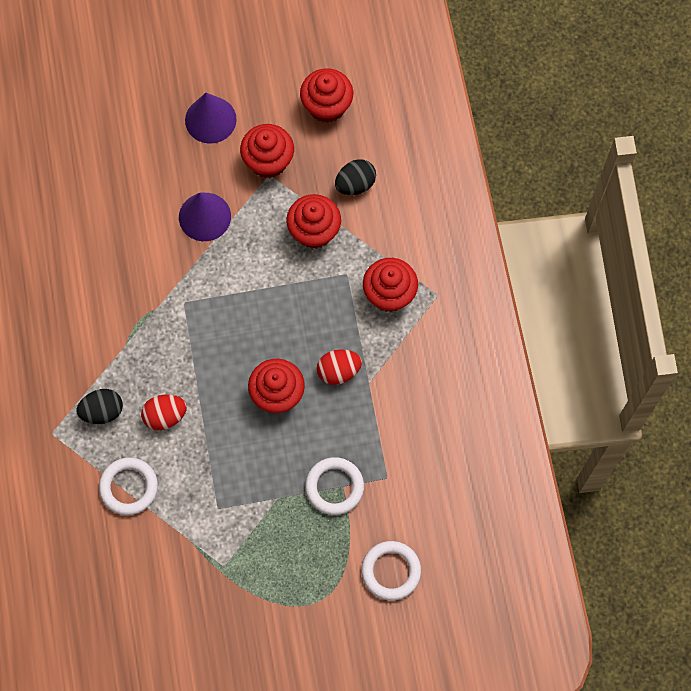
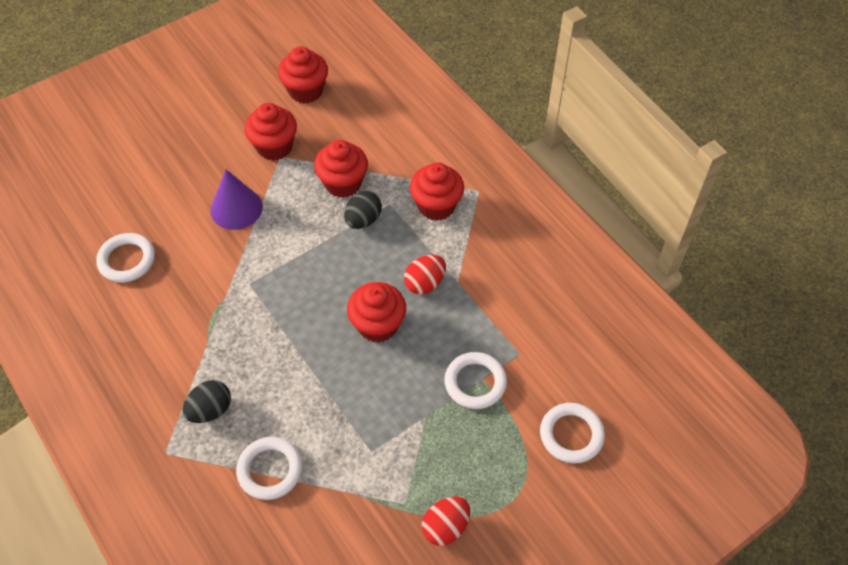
camera: 25 degrees left, 15 degrees down
(87, 230) = (127, 260): none -> white ring
(165, 416) = (277, 388): red egg -> red egg (445, 527)
(210, 119) = (206, 135): purple cone -> none
(355, 184) = (360, 136): black egg -> black egg (363, 220)

